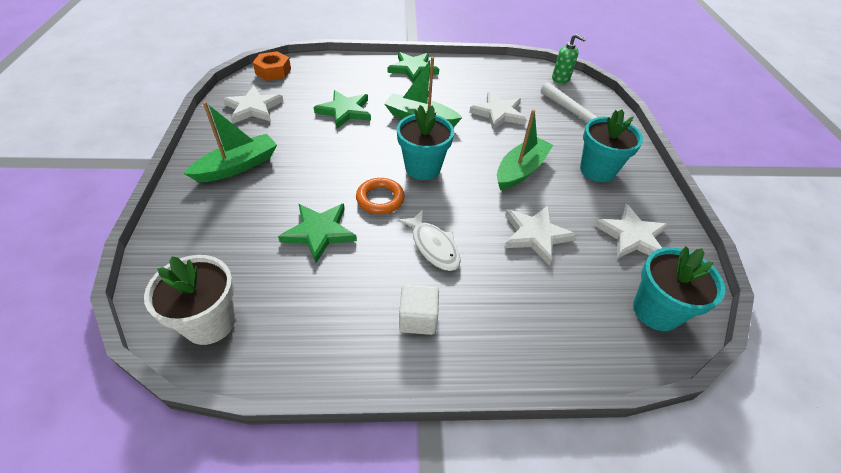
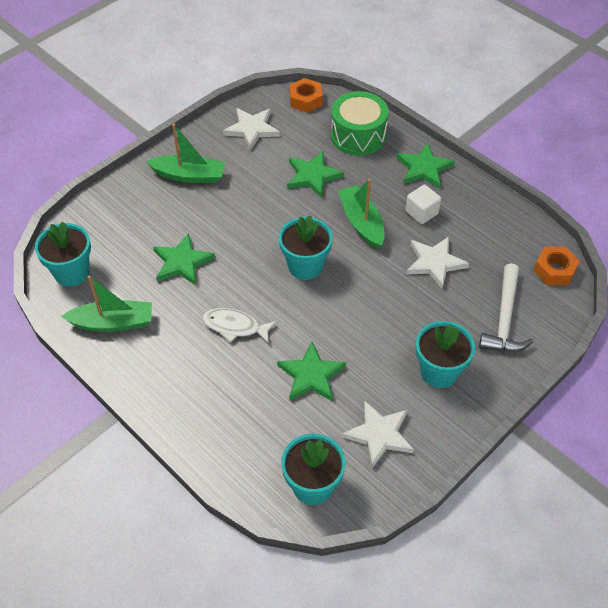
camera: 50 degrees right, 5 degrees up
(210, 322) = (72, 272): white flower pot -> turquoise flower pot
(343, 73) = (358, 136): none -> green drum
(380, 199) = (245, 268): orange ring -> none
(418, 319) = (169, 360): white cube -> white cube (421, 213)
(433, 246) = (235, 326): white fish -> white fish turned 90 degrees clockwise
(521, 170) = (375, 323): green boat -> green boat (113, 323)
(535, 235) = (311, 375): white star -> green star
(561, 79) = (554, 270): green soap dispenser -> orange nut

